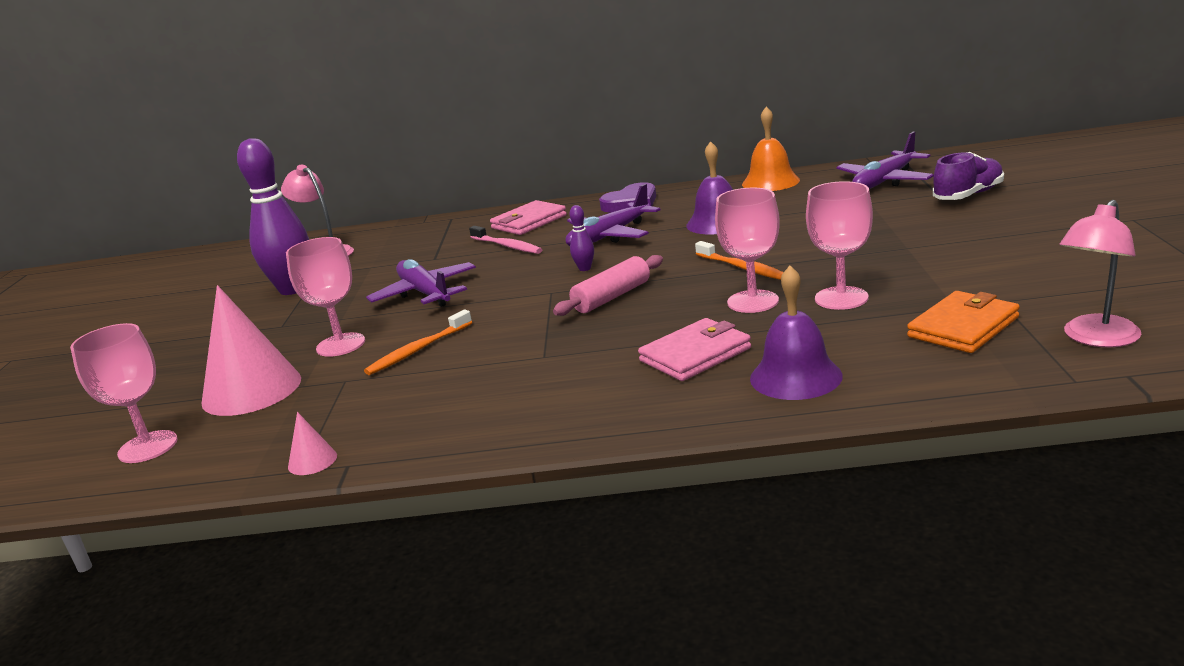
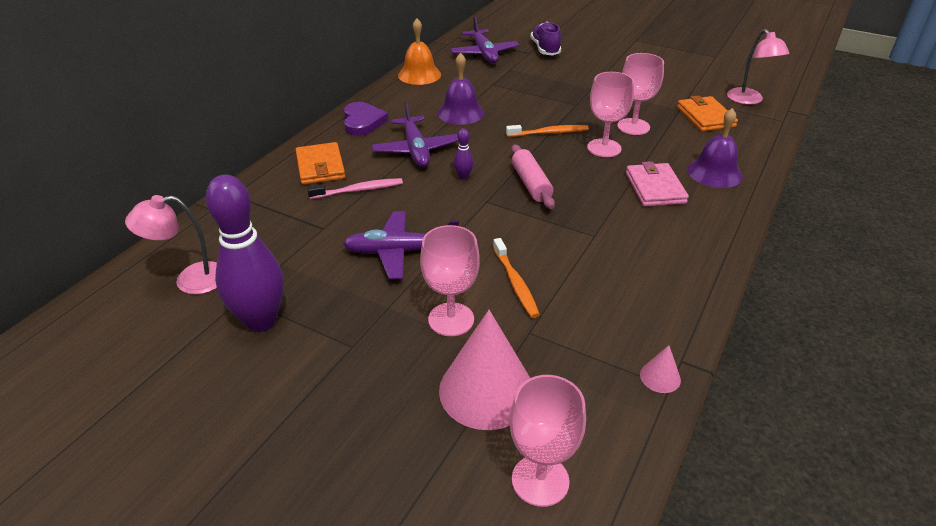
camera: 65 degrees left, 15 degrees up
(529, 222) = (320, 167): pink wallet -> orange wallet

